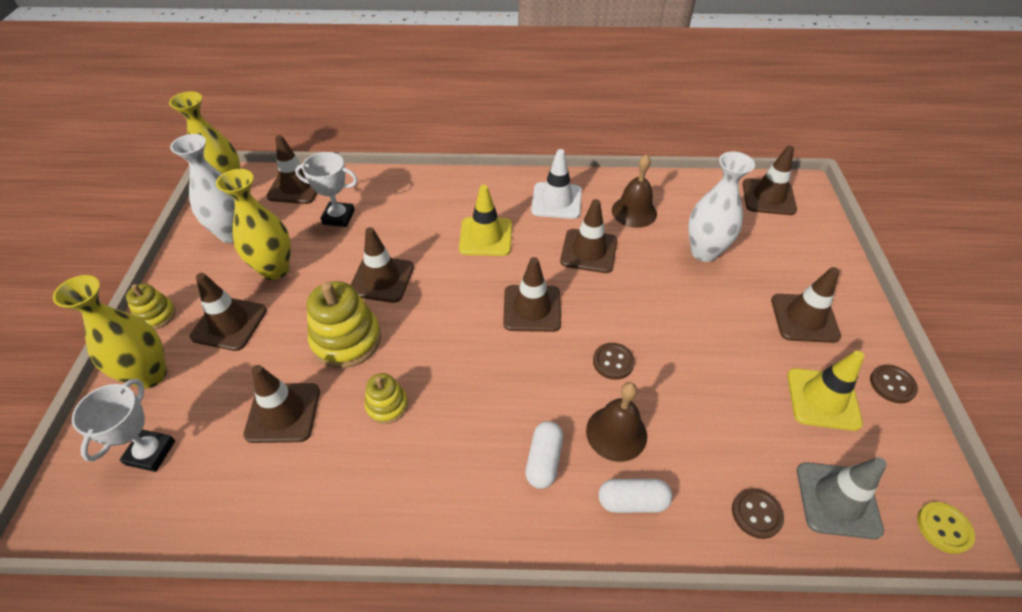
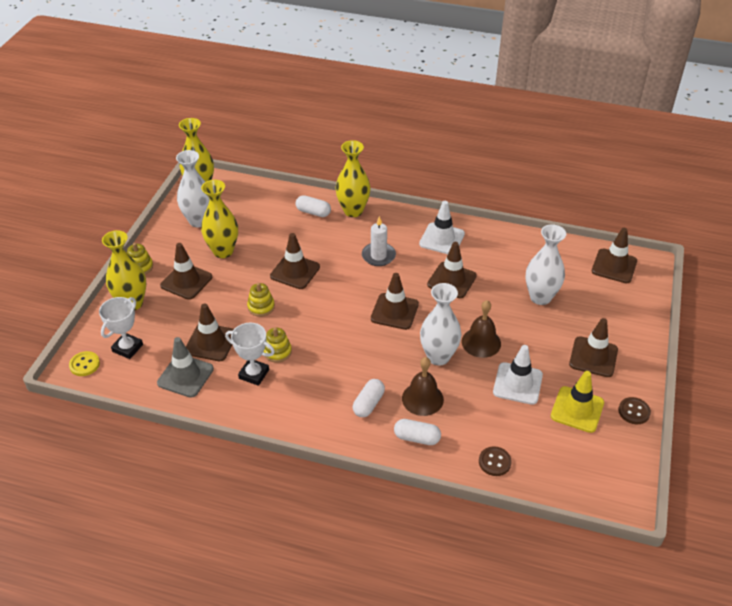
camera: 15 degrees right, 5 degrees down
(296, 187) = (250, 194): brown traffic cone -> none
(338, 217) = (275, 222): white trophy -> white trophy (254, 374)
(346, 340) = (261, 307): yellow stacking toy -> yellow stacking toy, size x0.56
(385, 196) = (313, 212): none -> white capsule
(435, 185) = (353, 211): none -> yellow vase
(486, 237) = (378, 256): yellow traffic cone -> white candle
(613, 362) = (438, 357): brown button -> white vase
(634, 212) = (499, 258): brown bell -> brown bell (481, 342)
(731, 378) = (517, 383): none -> white traffic cone
(837, 500) = (553, 467): grey traffic cone -> grey traffic cone (185, 376)
(943, 528) = (616, 497): yellow button -> yellow button (84, 364)

